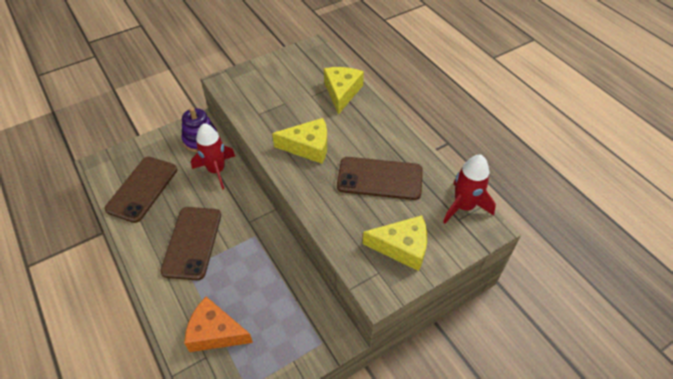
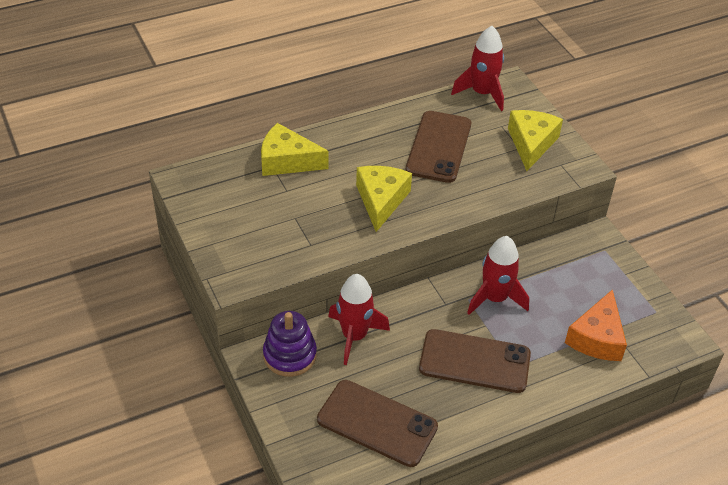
camera: 85 degrees left, 5 degrees down
(256, 254) = (495, 298): none -> red rocket

